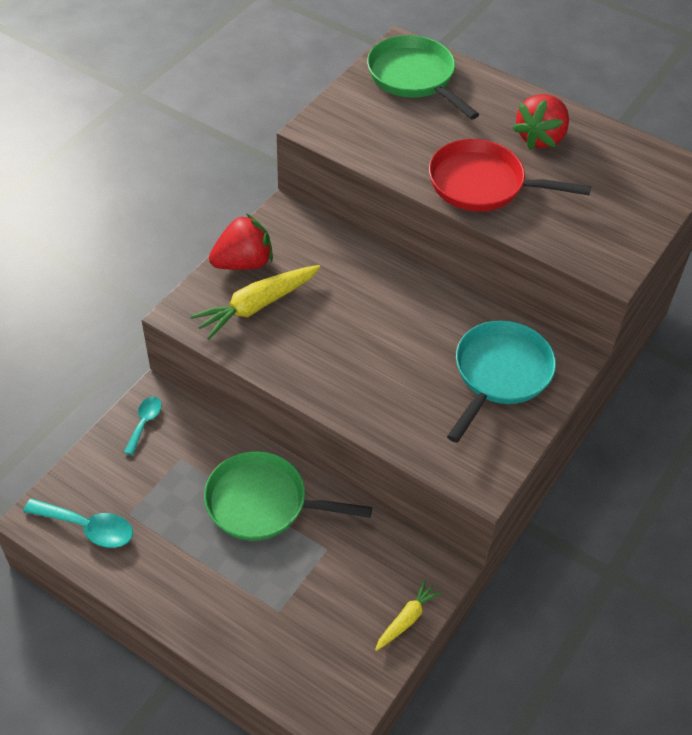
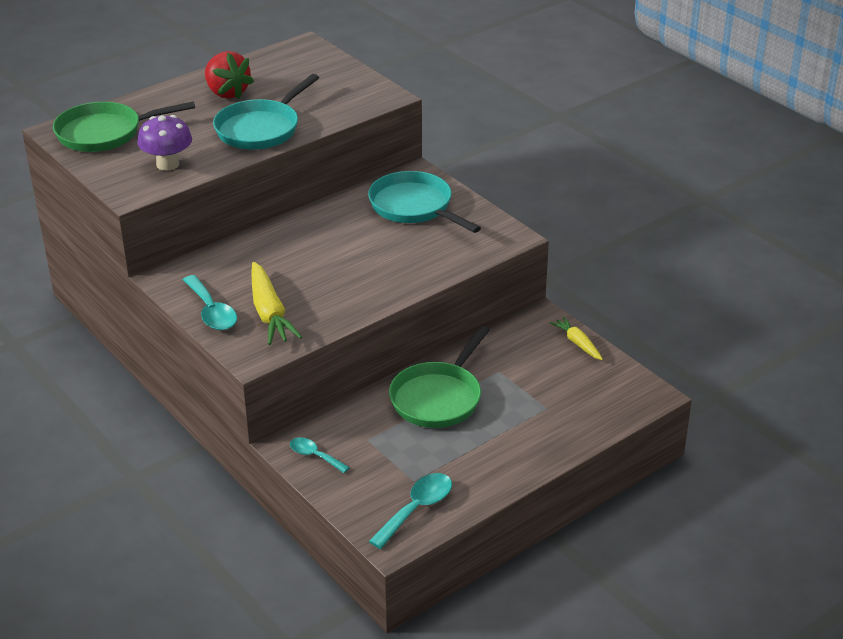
camera: 70 degrees left, 15 degrees down
(243, 263) = (211, 312): red strawberry -> turquoise spoon
(379, 137) = (167, 164): none -> purple mushroom
(483, 184) = (261, 129): red pan -> turquoise pan

